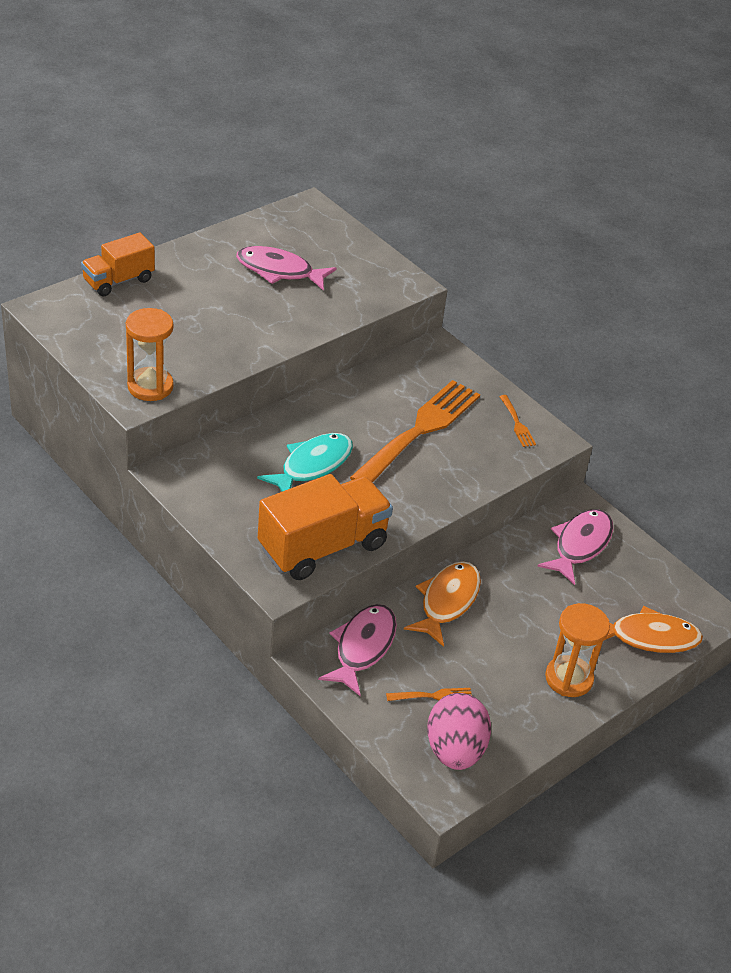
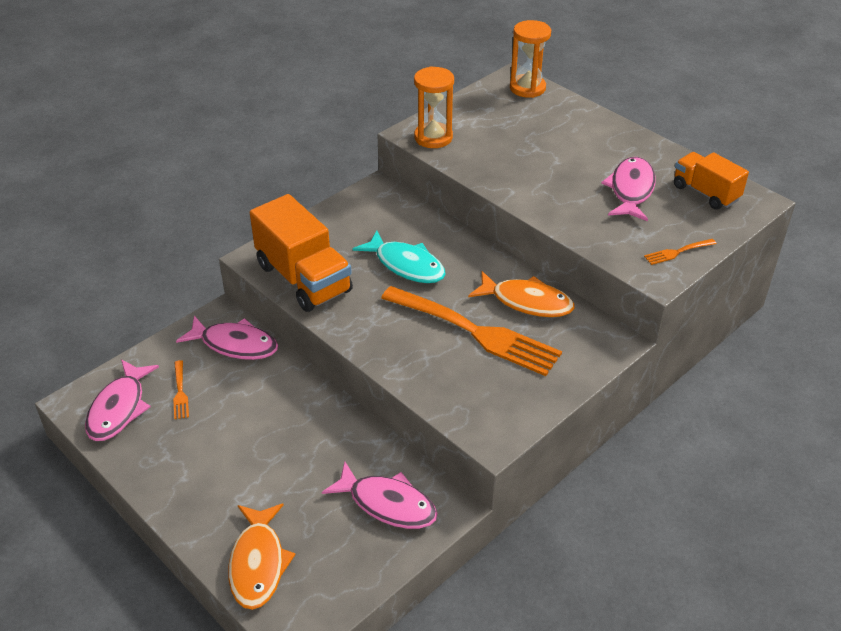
camera: 90 degrees right, 0 degrees up
(118, 281) = (568, 107): orange truck -> orange truck (705, 193)
(447, 601) = (294, 398): orange fish -> orange fish (527, 302)
(455, 750) = (119, 408): pink egg -> pink fish
(517, 423) = (511, 407): orange fork -> orange fork (677, 252)
(569, 678) = (200, 492): orange hourglass -> orange hourglass (527, 88)

